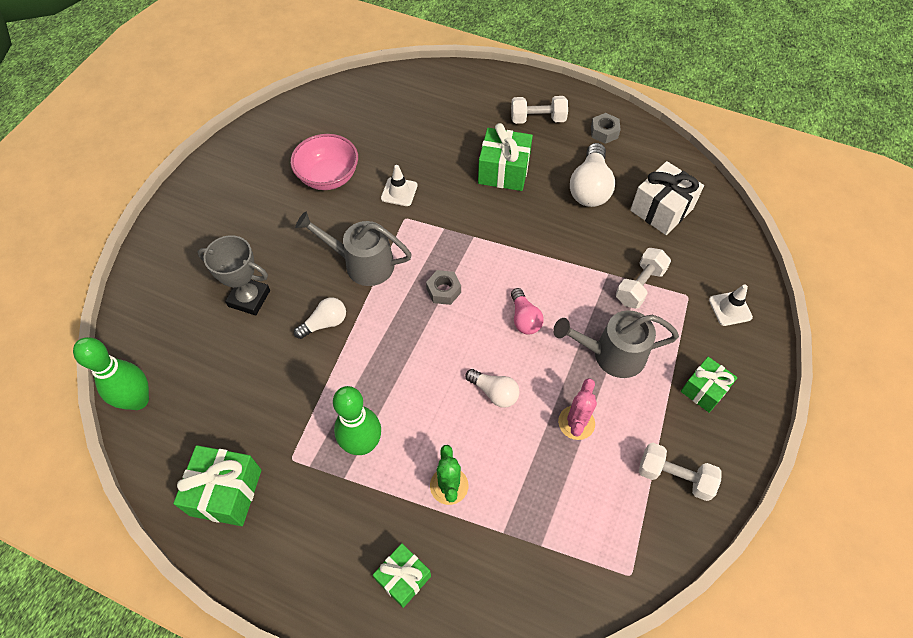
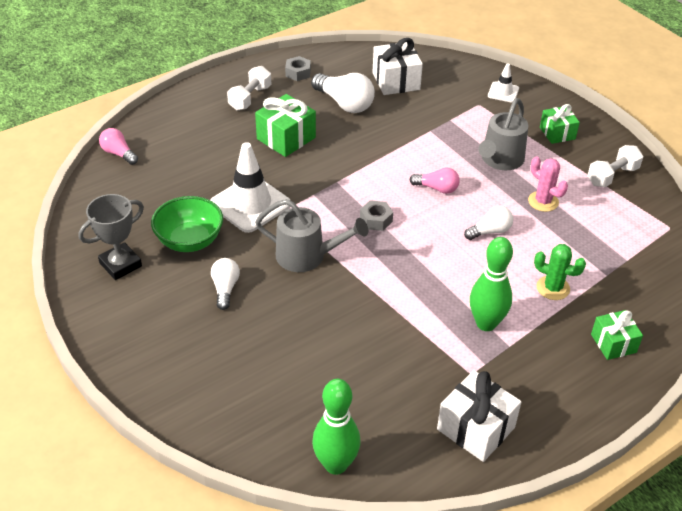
camera: 60 degrees left, 15 degrees down
(226, 492) = (476, 428): green gift -> white gift
(249, 298) = (283, 344): grey trophy -> grey trophy (120, 264)
(325, 323) = (351, 303): white light bulb -> white light bulb (225, 288)
(328, 177) = (190, 241): pink bowl -> green bowl
(362, 264) = (307, 256): grey watering can -> grey watering can turned 120 degrees counterclockwise
(398, 80) = (118, 153): none -> pink light bulb
(399, 192) = (250, 204): white traffic cone -> white traffic cone, size x1.98
(639, 285) = (453, 121): white dumbbell -> none

